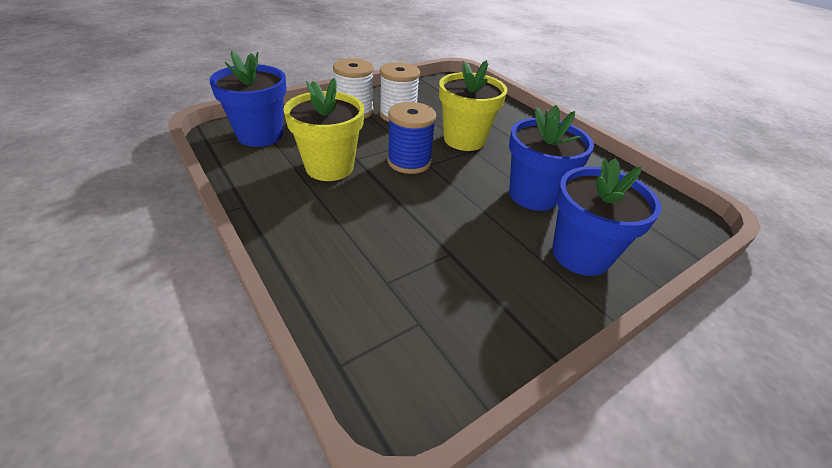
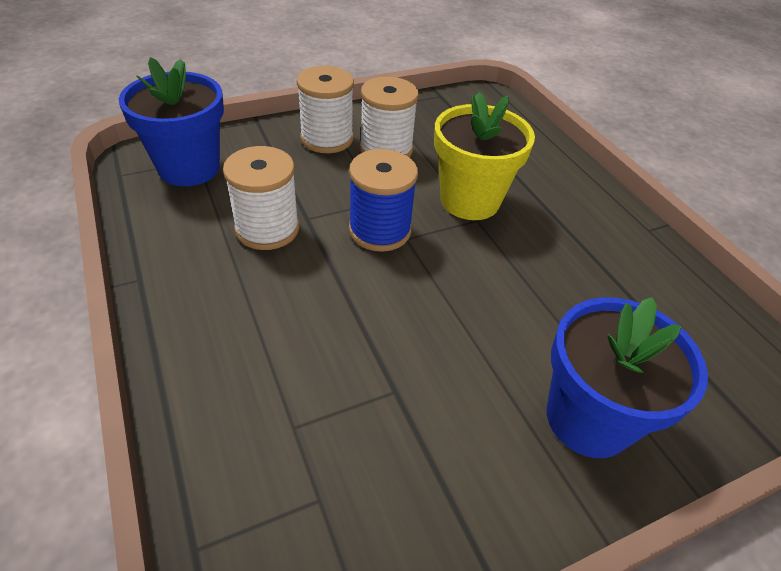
camera: 10 degrees right, 5 degrees up
(329, 167) = (267, 229): yellow flower pot -> white spool
(533, 195) = (545, 307): blue flower pot -> none

